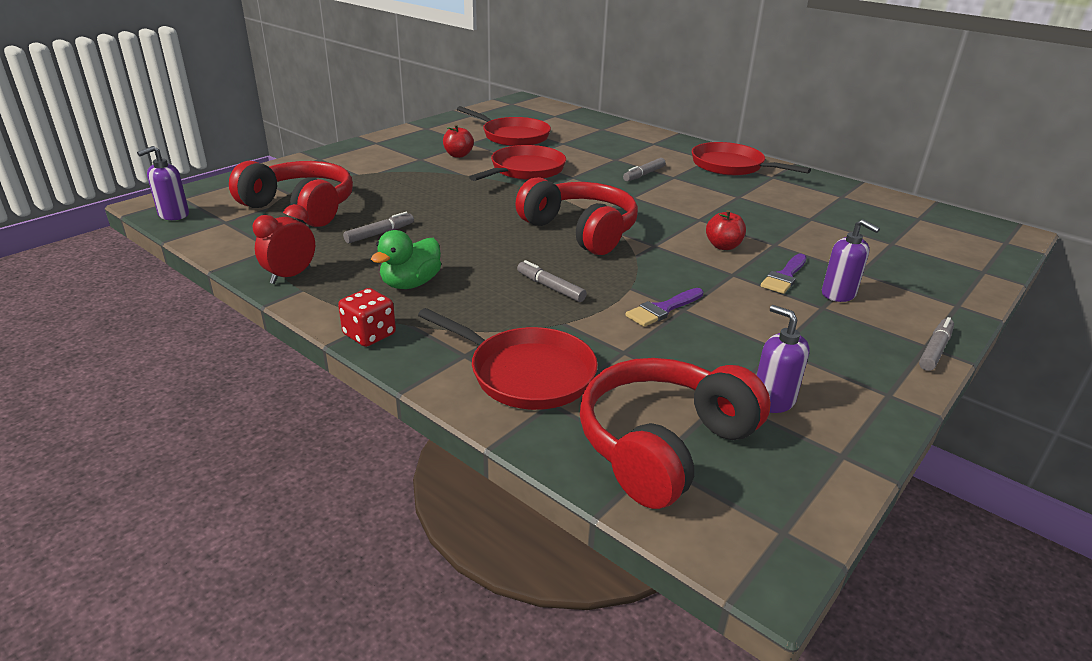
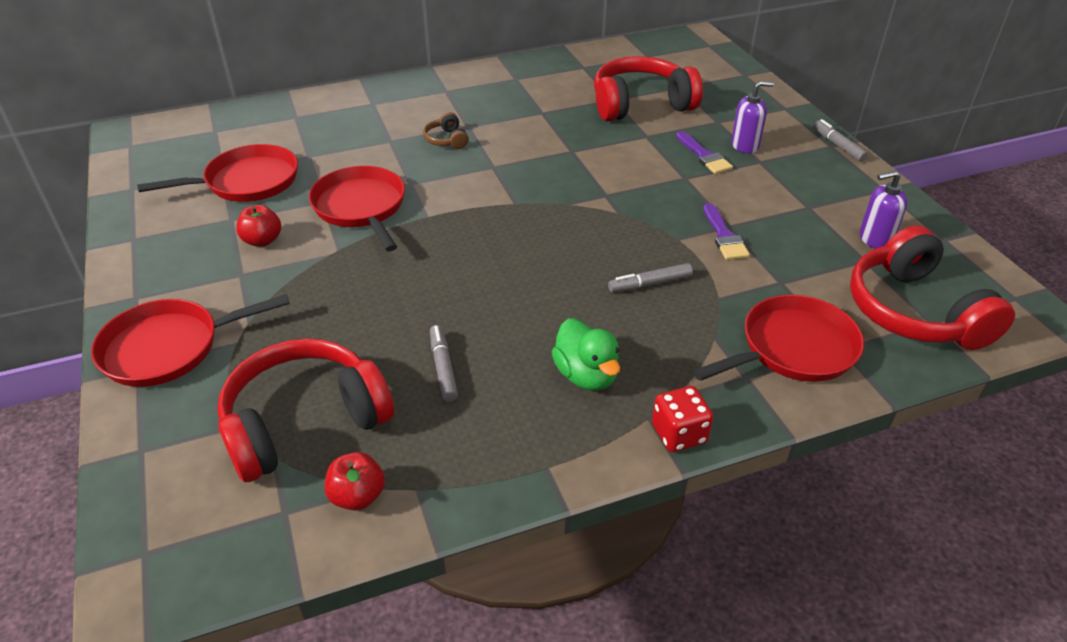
camera: 60 degrees left, 10 degrees up
(173, 215) = (206, 572): purple soap dispenser -> none
(290, 276) = (505, 471): red clock -> none
(580, 231) = (546, 225): red headphones -> red headphones (641, 104)
(644, 174) = (447, 140): grey marker -> brown headphones
(723, 246) = (633, 161): red apple -> red apple (358, 496)
(731, 166) = (473, 87): red pan -> red pan (168, 348)

